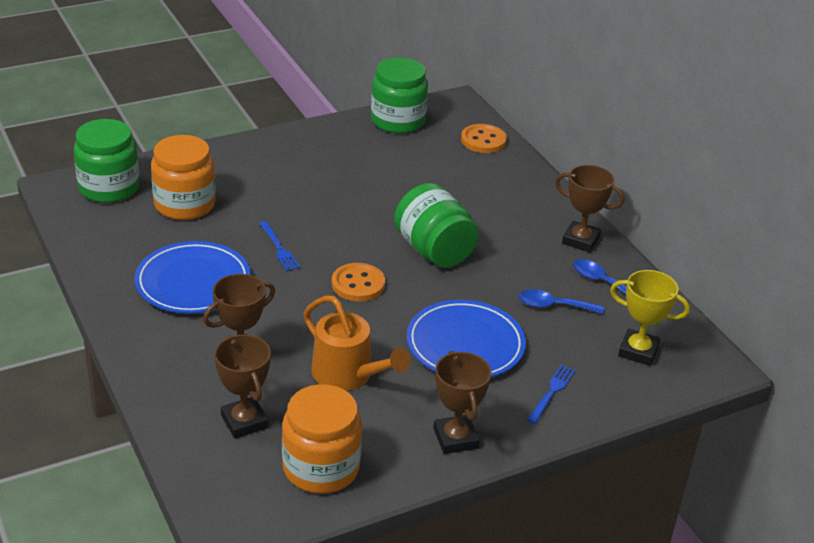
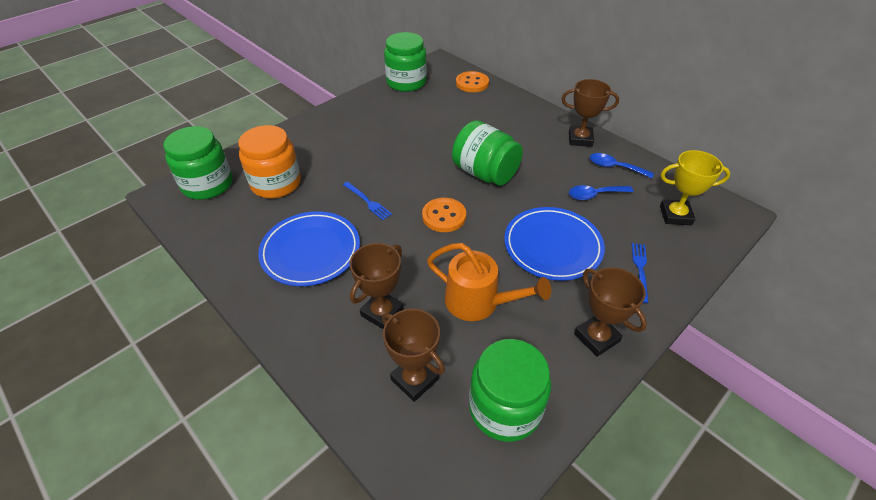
camera: 15 degrees left, 10 degrees up
(321, 468) = (505, 408): orange jar -> green jar

